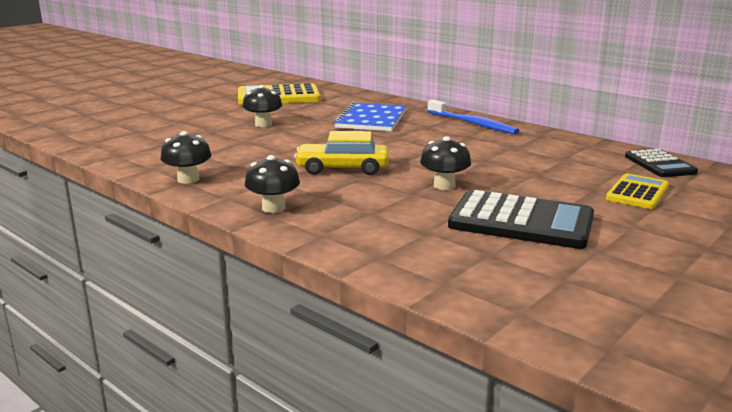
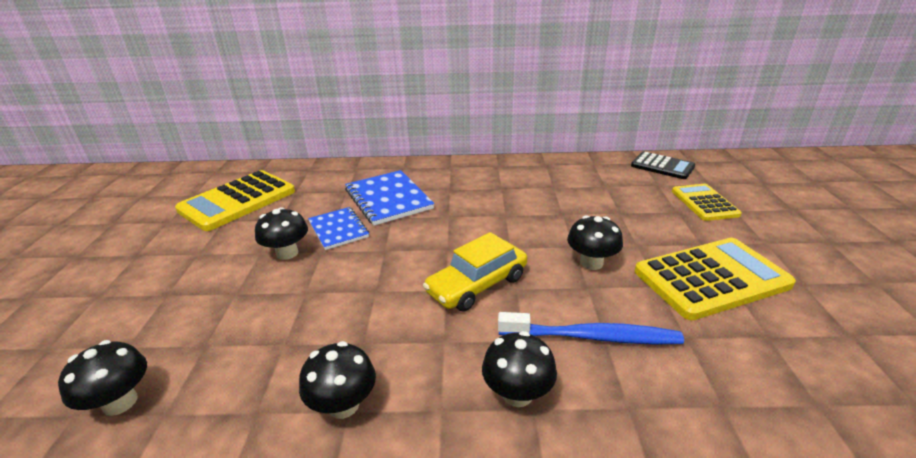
camera: 40 degrees left, 10 degrees up
(109, 146) = (120, 402): none -> black mushroom
(310, 123) = (338, 229): none -> blue notebook
(472, 124) = (479, 170): blue toothbrush -> blue toothbrush (592, 337)
(521, 221) = (711, 278): black calculator -> yellow calculator

